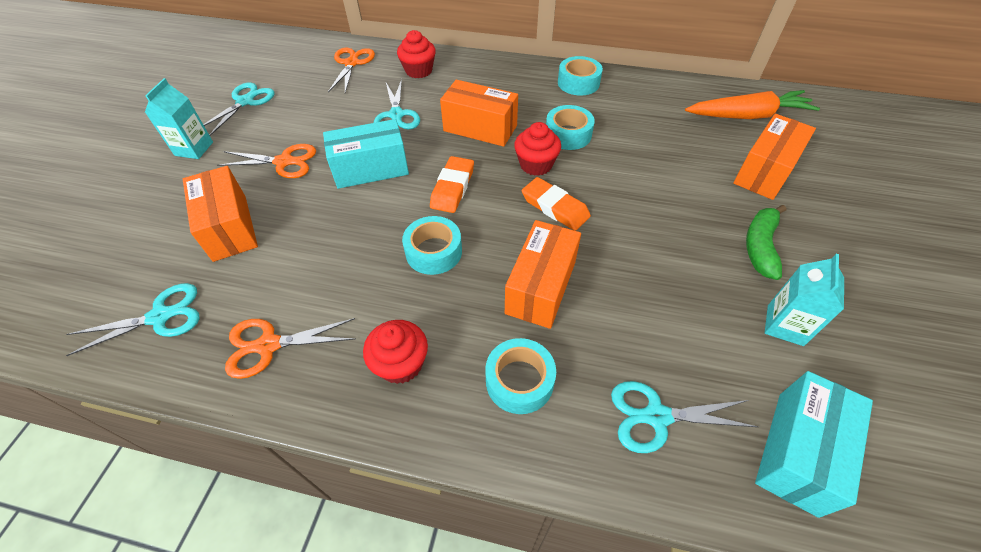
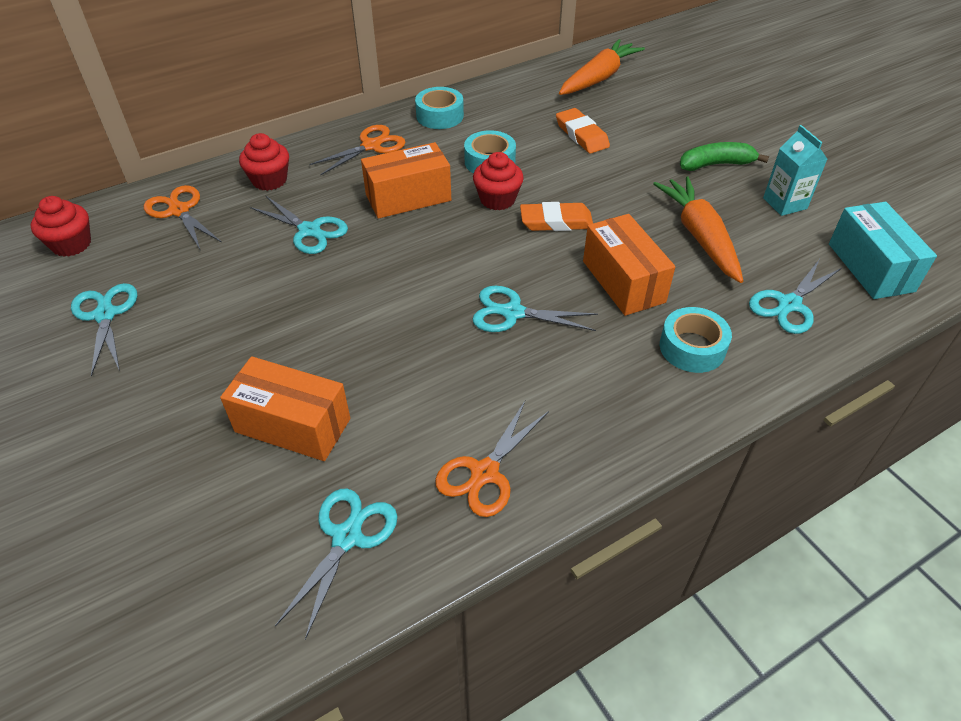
camera: 45 degrees left, 5 degrees down
(194, 149) = (119, 393): turquoise carton -> none
(284, 162) = (255, 338): orange scissors -> orange scissors (371, 146)
(371, 169) = (357, 289): turquoise box -> none
(401, 364) = (603, 401): red cupcake -> red cupcake (71, 244)
(434, 252) = (512, 313): turquoise tape -> turquoise scissors
(452, 188) = (456, 257): orange eraser -> orange eraser (581, 135)
(656, 297) = (699, 236): none -> orange carrot
(760, 246) = (715, 164): green banana -> green banana turned 105 degrees clockwise
(764, 171) = (658, 112): orange box -> none

